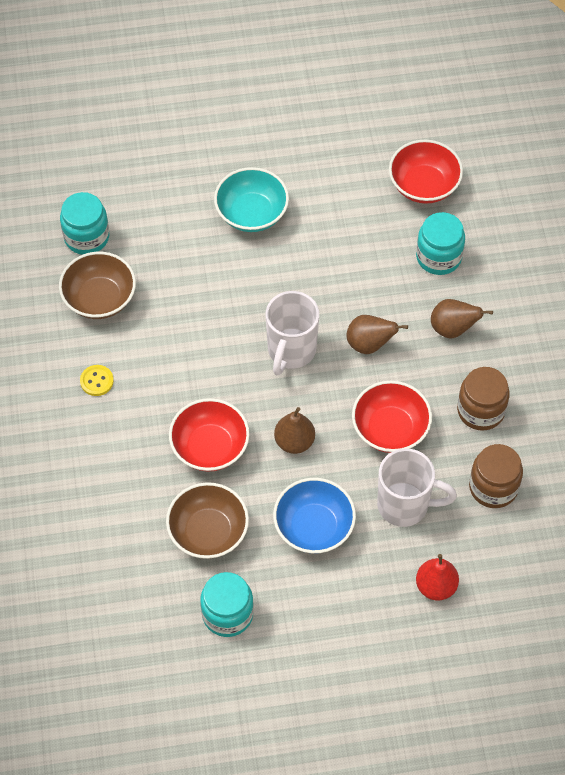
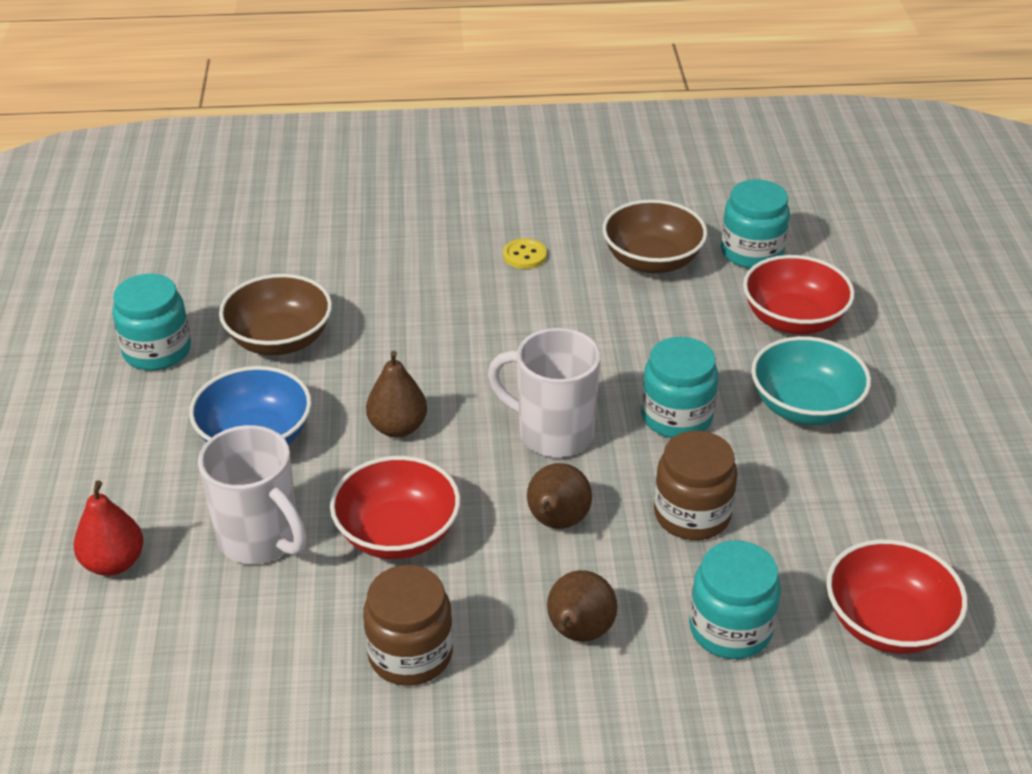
camera: 95 degrees right, 20 degrees down
(210, 447) = (407, 347): red bowl -> red bowl (793, 319)
(268, 282) = (676, 417): none -> turquoise jar
(405, 505) = (261, 540): white mug -> white mug turned 60 degrees counterclockwise
(493, 487) = (261, 654): brown jar -> brown jar (692, 515)

